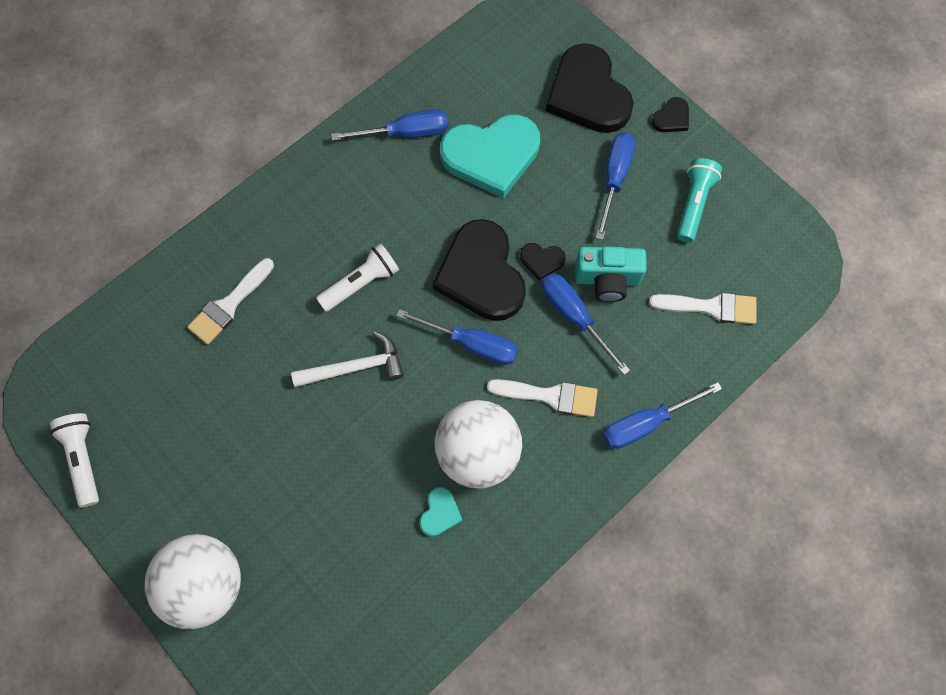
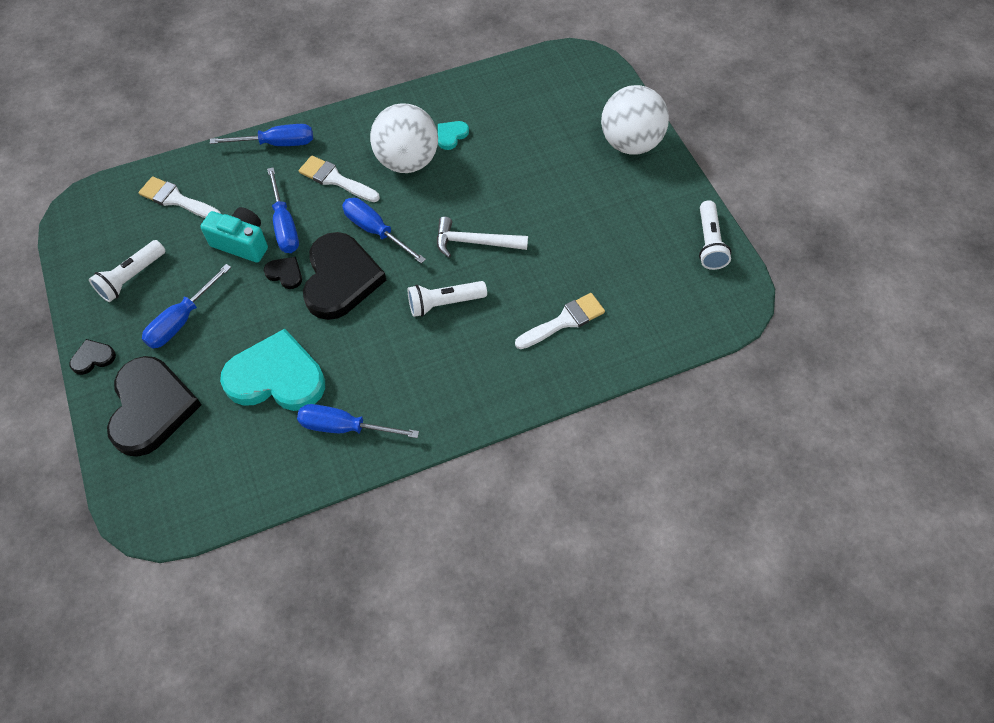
camera: 160 degrees left, 10 degrees down
(693, 204) = (131, 277): turquoise flashlight -> white flashlight

